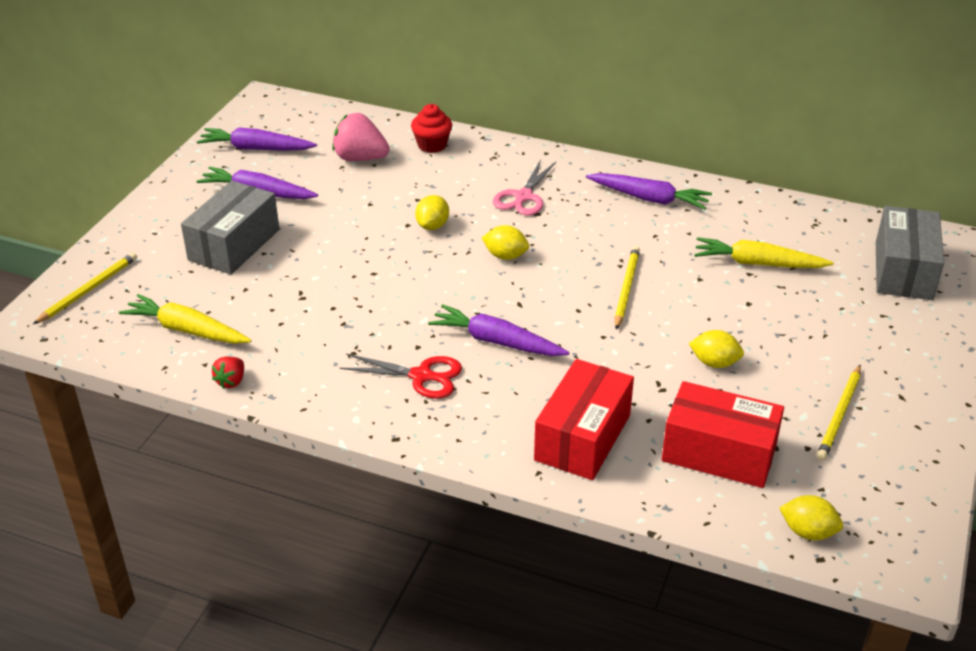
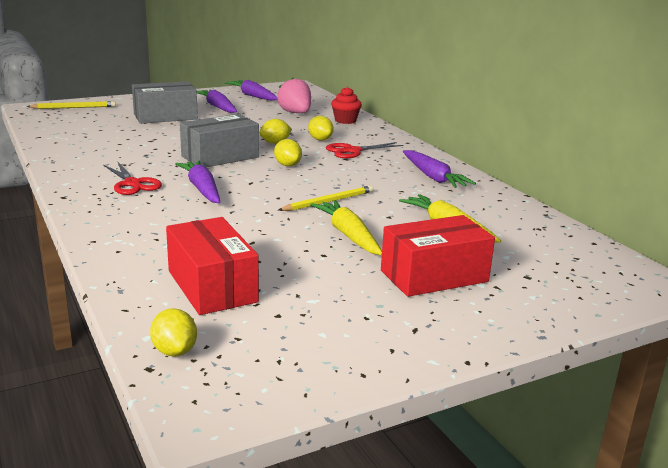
camera: 40 degrees right, 15 degrees down
(187, 330) = (77, 131): yellow carrot -> yellow carrot (348, 235)
(231, 381) = (50, 150): red strawberry -> none
(523, 197) = (352, 151): pink scissors -> red scissors
(583, 437) = (151, 240): red box -> red box (434, 276)
(714, 363) = (309, 251): yellow lemon -> yellow lemon (320, 139)
(839, 415) = (340, 313): yellow pencil -> none
(903, 270) = (568, 275): grey box -> grey box (220, 157)

